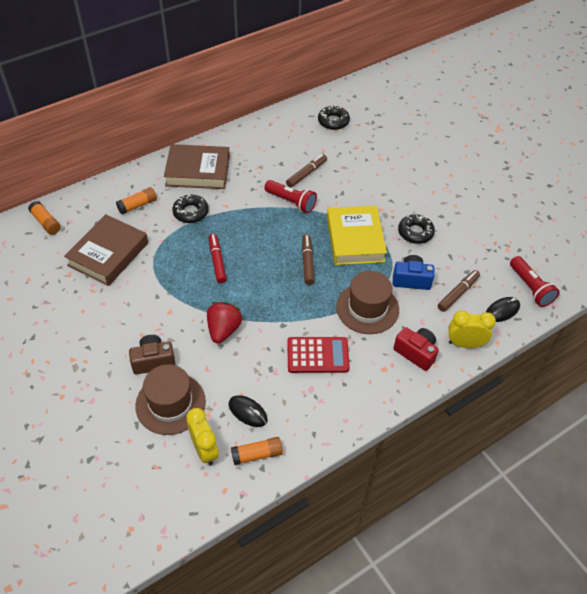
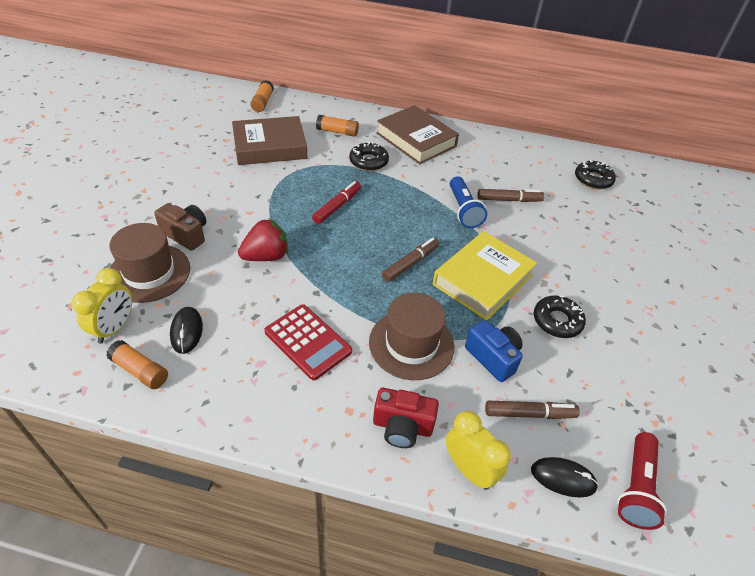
camera: 45 degrees right, 5 degrees down
(291, 202) = (463, 210): red flashlight -> blue flashlight
(416, 353) = (402, 427): red camera -> red camera turned 105 degrees clockwise

